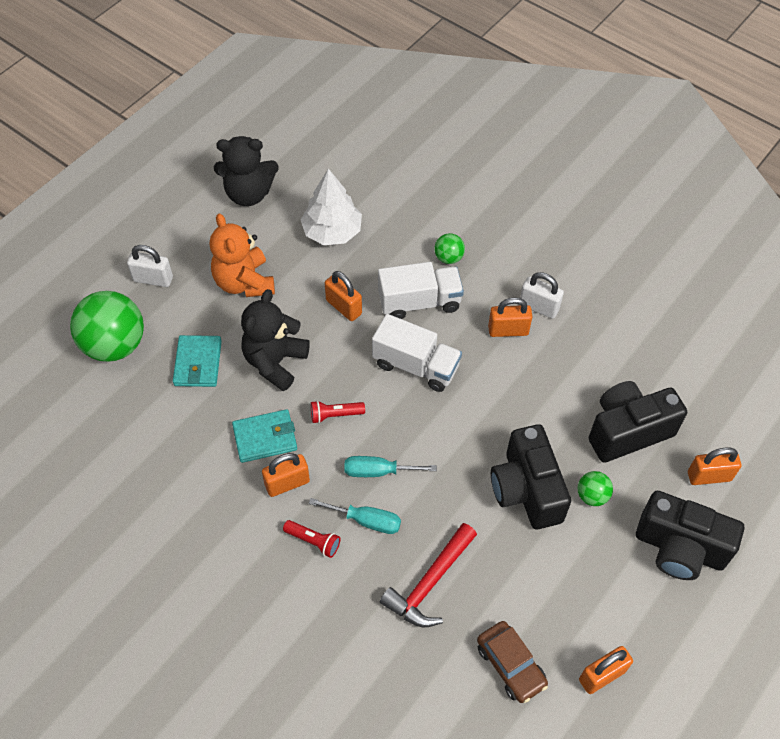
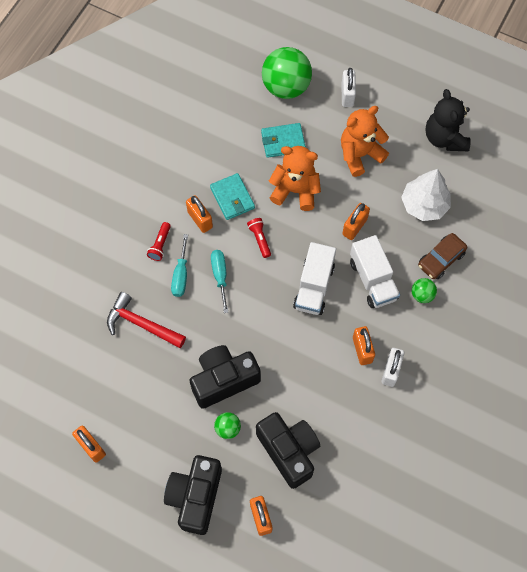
camera: 80 degrees right, 10 degrees up
(275, 362) = (295, 190): black teddy bear -> orange teddy bear
(510, 665) = (91, 385): brown car -> brown car (441, 259)

